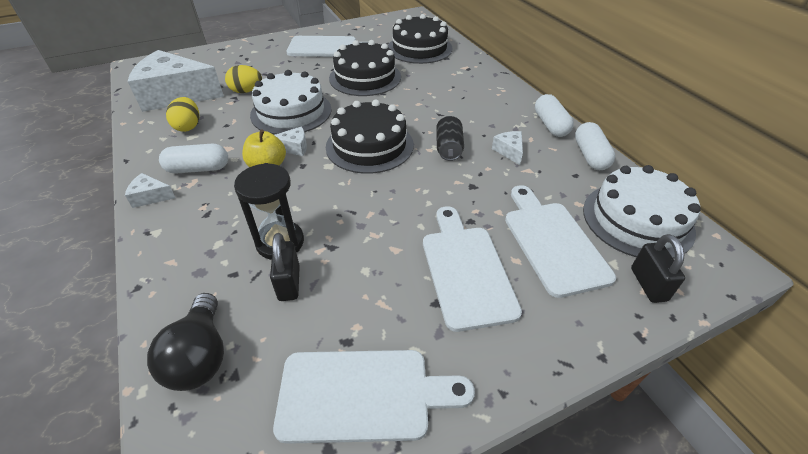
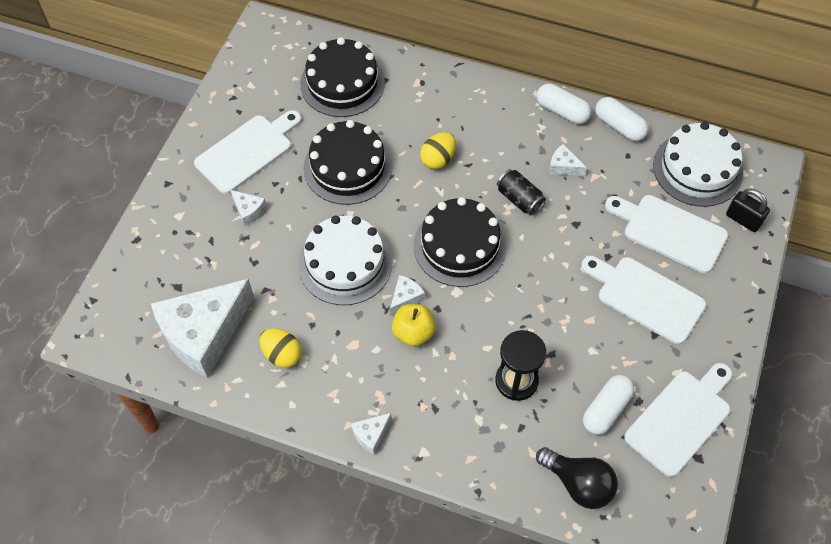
camera: 45 degrees left, 15 degrees up
(198, 169) = (364, 382): white capsule -> white capsule (606, 409)
(246, 91) = (264, 273): yellow egg -> yellow egg (438, 159)
(286, 66) = (248, 211): none -> white cheese
(289, 283) = (562, 400): black padlock -> none

